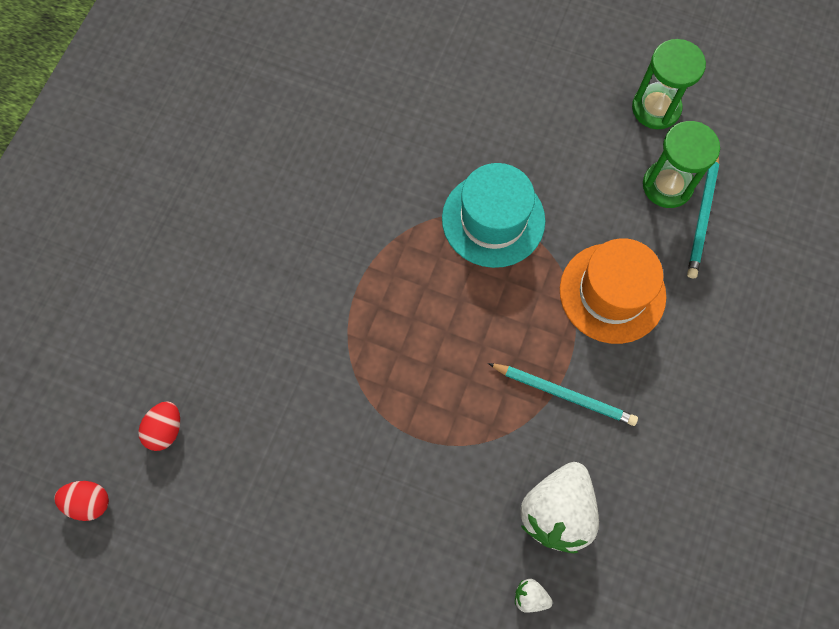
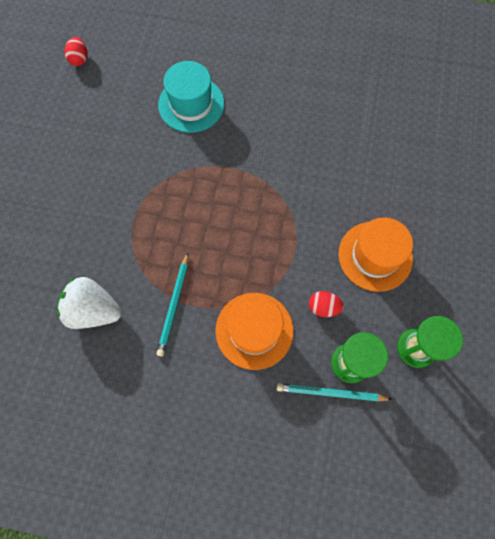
camera: 80 degrees right, 0 degrees up
(165, 430) = (124, 85): red egg -> red egg (323, 307)
(493, 219) = (294, 242): turquoise hat -> turquoise hat (191, 104)
(528, 125) = (375, 256): none -> orange hat
(530, 596) = (39, 300): white strawberry -> none

